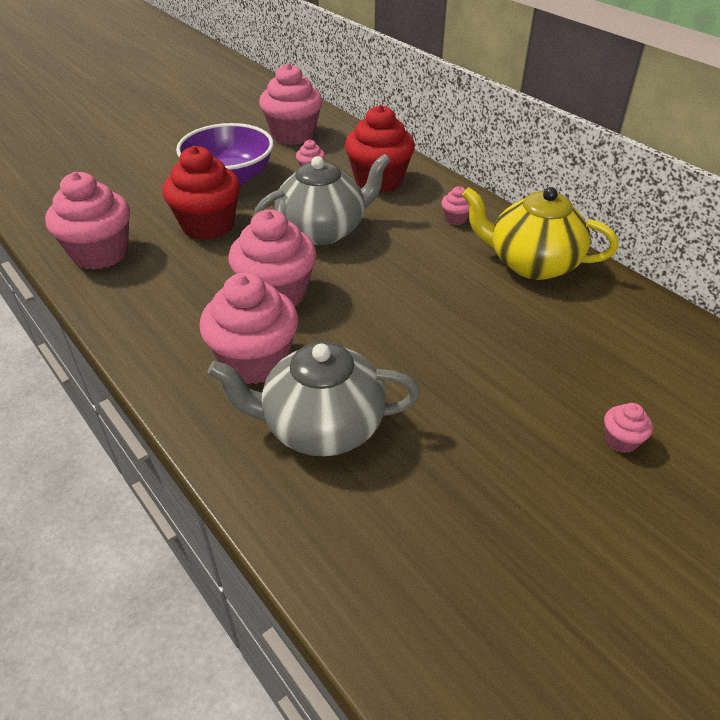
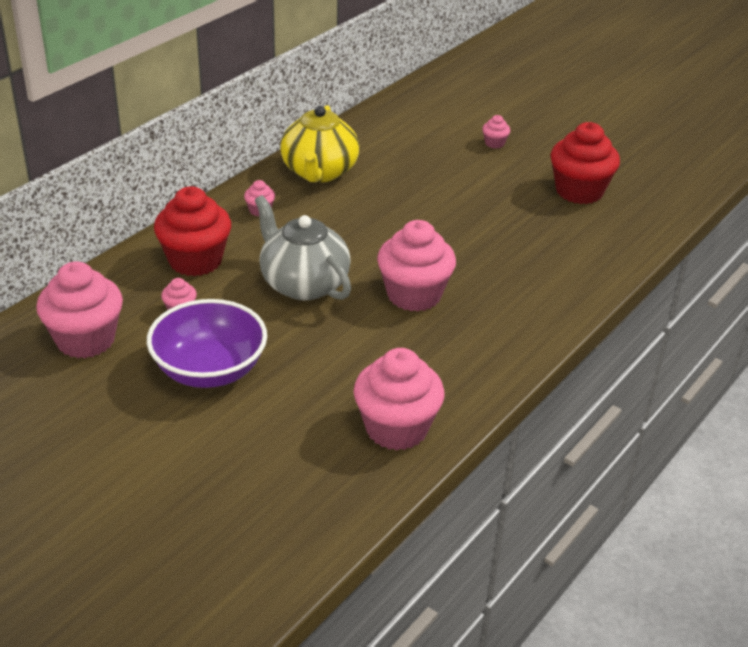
camera: 105 degrees left, 5 degrees down
(208, 225) = (317, 362): red cupcake -> red cupcake (579, 191)
(255, 361) = (502, 290): pink cupcake -> none
(321, 426) = (548, 250): grey teapot -> none

